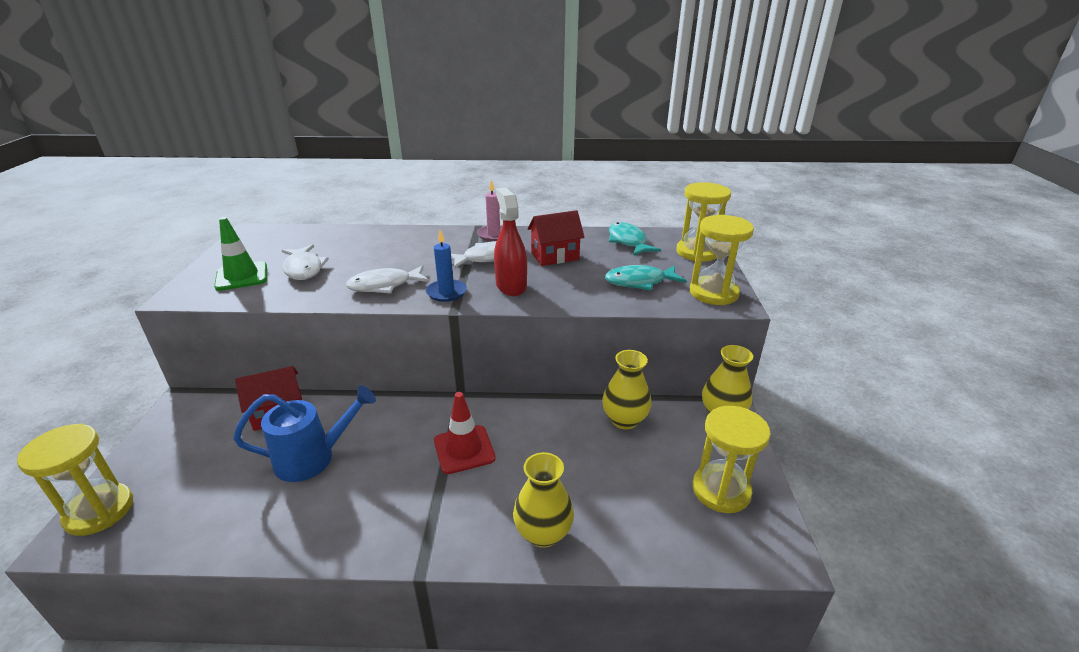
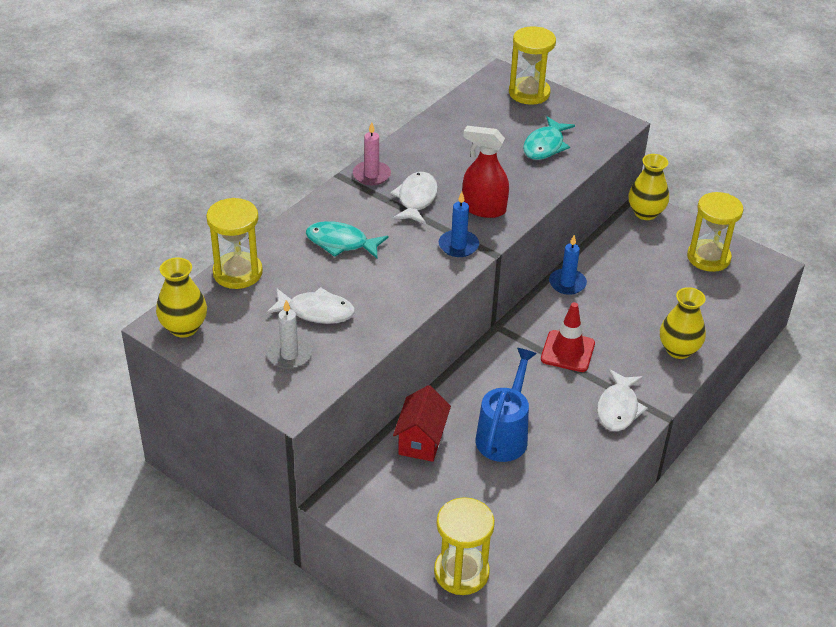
camera: 55 degrees left, 10 degrees up
(242, 276) = (289, 355): green traffic cone -> white candle
(384, 285) = (408, 274): white fish -> white fish (618, 408)
(555, 256) = (455, 163): red house -> none
(559, 409) = (567, 283): none -> blue candle
(624, 420) = (609, 259): yellow vase -> yellow vase (184, 327)
(628, 241) = (472, 113): turquoise fish -> turquoise fish (341, 243)
(713, 293) = (596, 124): yellow hourglass -> yellow hourglass (237, 273)

